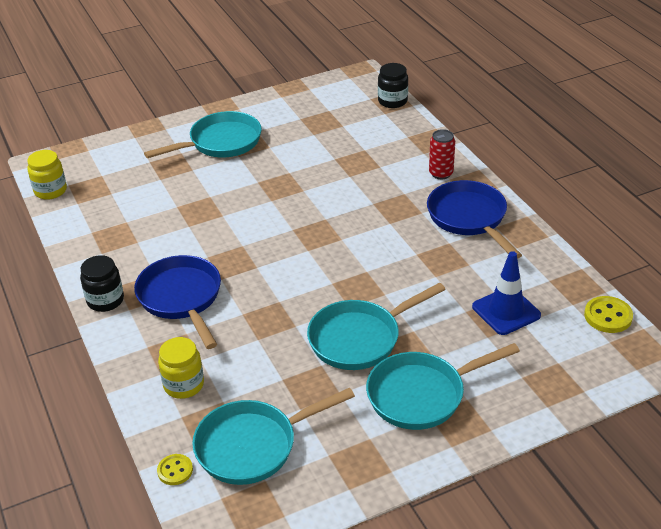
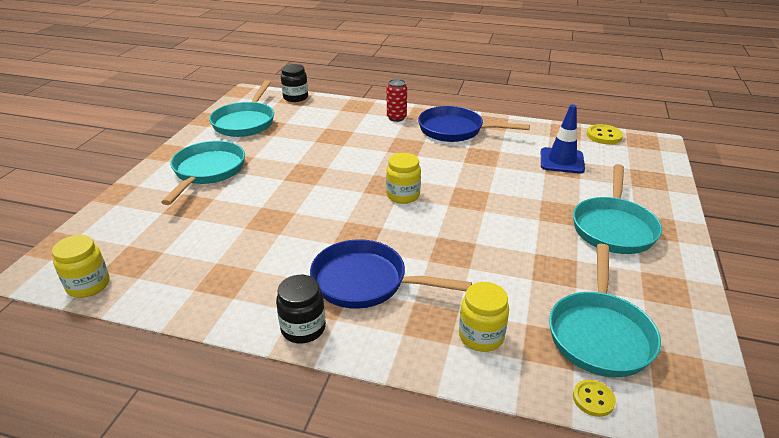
camera: 50 degrees left, 5 degrees down
(314, 252) = (403, 195): none -> yellow jar
(359, 338) = (525, 223): turquoise pan -> turquoise pan (245, 122)

